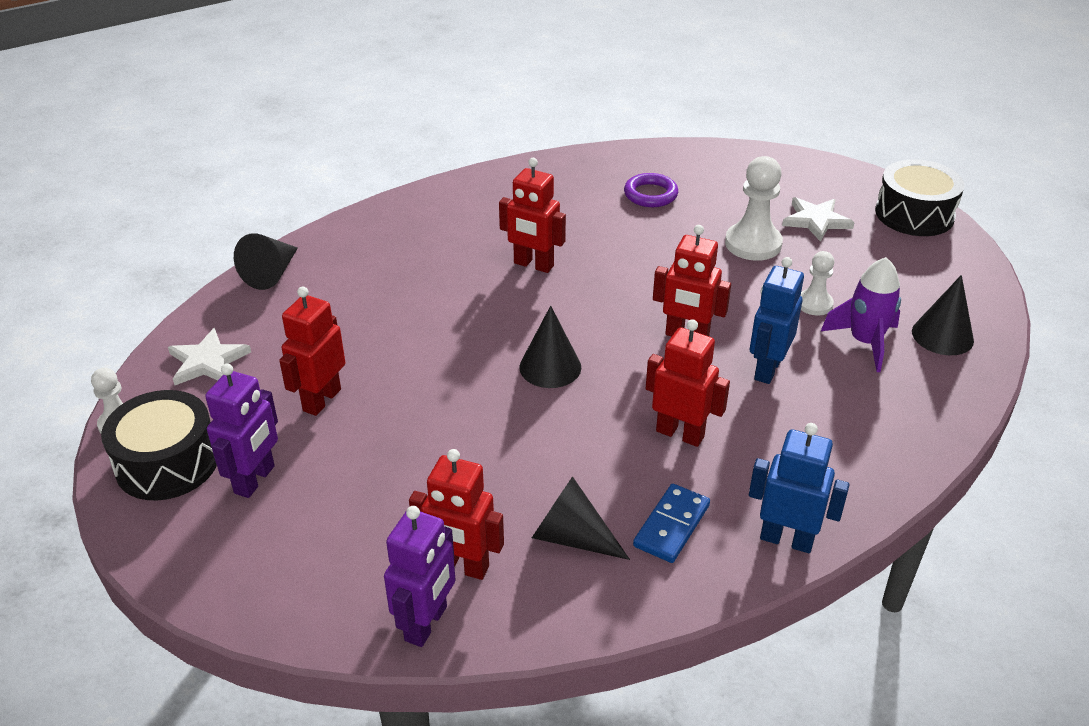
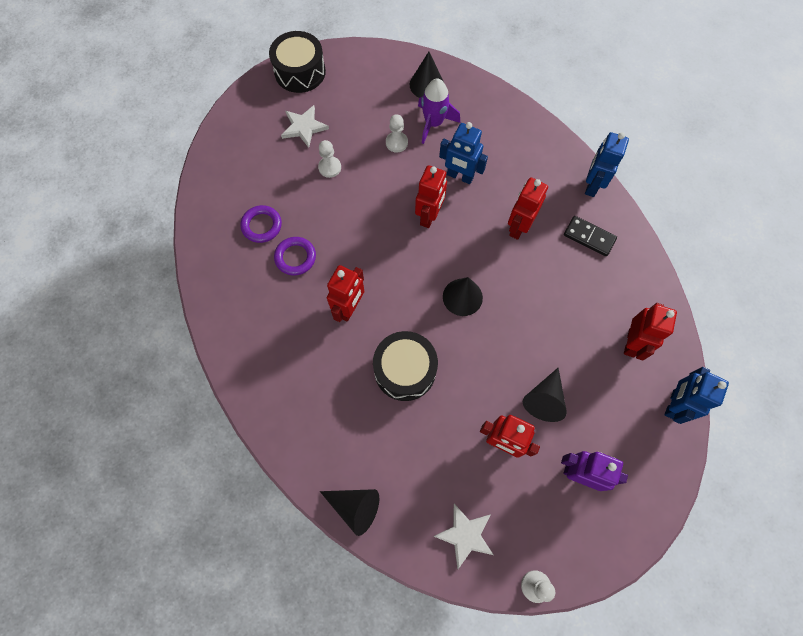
camera: 90 degrees left, 30 degrees up
(167, 462) = (570, 538): black drum -> black drum (405, 370)
(341, 615) = (673, 404): none -> blue robot
(426, 624) = (671, 358): purple robot -> none
(571, 537) = (603, 286): black cone -> black cone (544, 399)
(606, 221) = (295, 257): none -> purple ring
(672, 526) = (589, 237): blue domino -> black domino
(753, 244) = (329, 167): white pawn -> white pawn, size x0.60

